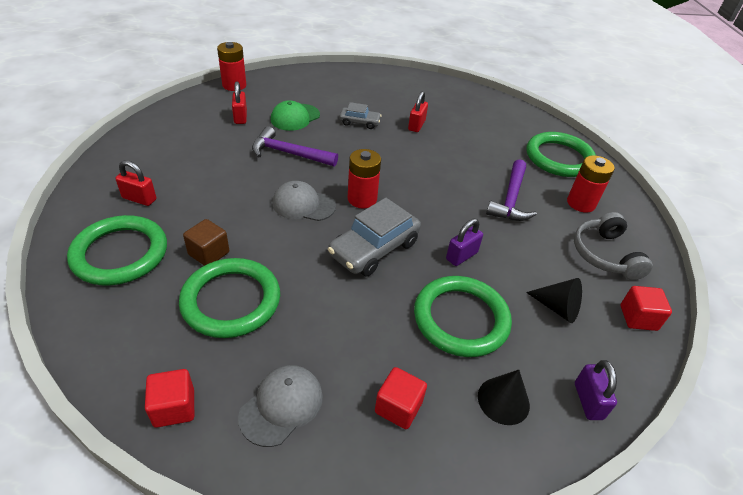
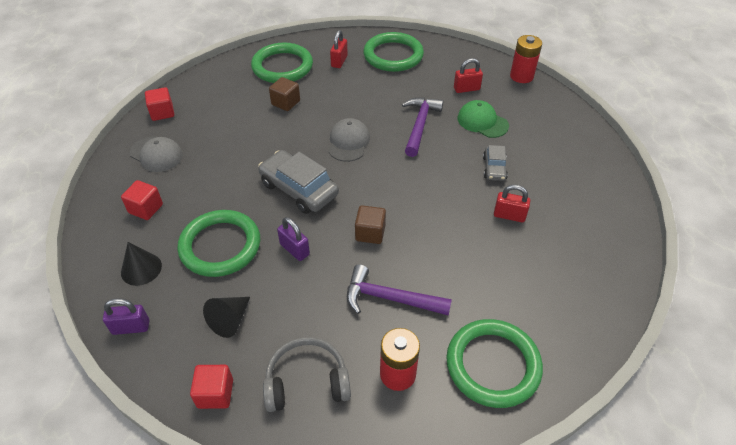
camera: 90 degrees right, 5 degrees up
(231, 301) = (241, 120): green ring -> green ring (393, 55)
(362, 199) = (364, 178): red battery -> none
(438, 202) = (370, 233): none -> brown cube

